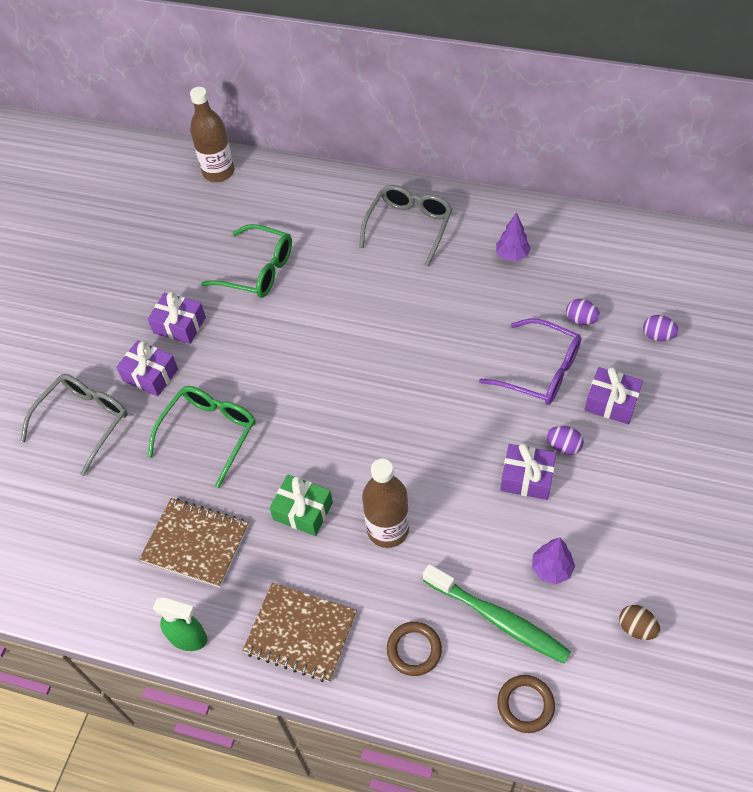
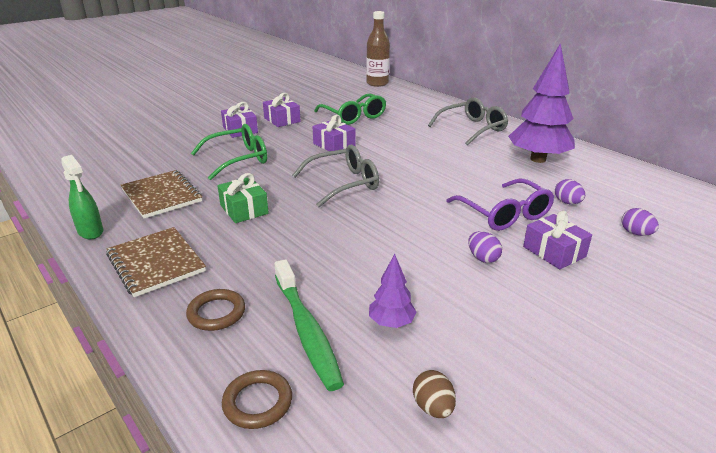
camera: 30 degrees right, 25 degrees down
(83, 422) = (180, 133): grey glasses -> grey glasses (343, 184)
(388, 529) = (287, 241): brown bottle -> none
(512, 255) = (538, 159): purple tree -> purple tree, size x2.14
(527, 478) = (430, 261): purple gift -> purple gift (334, 145)

